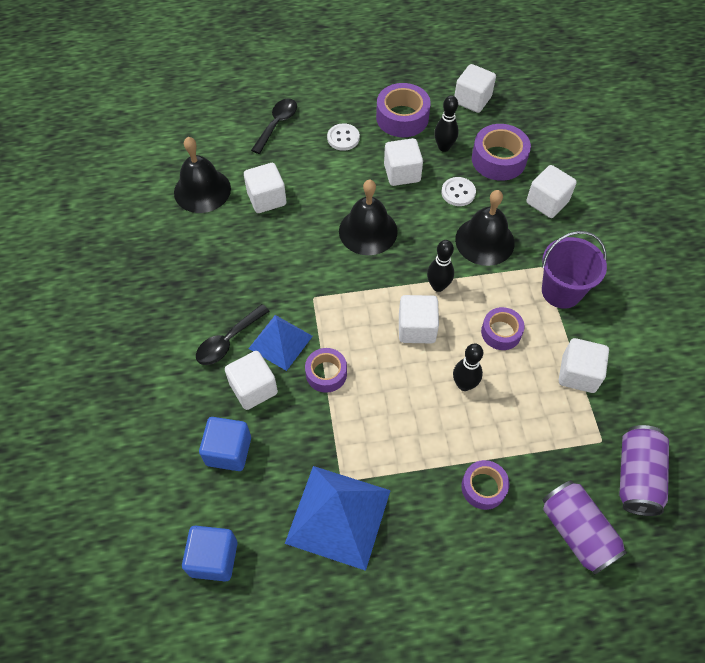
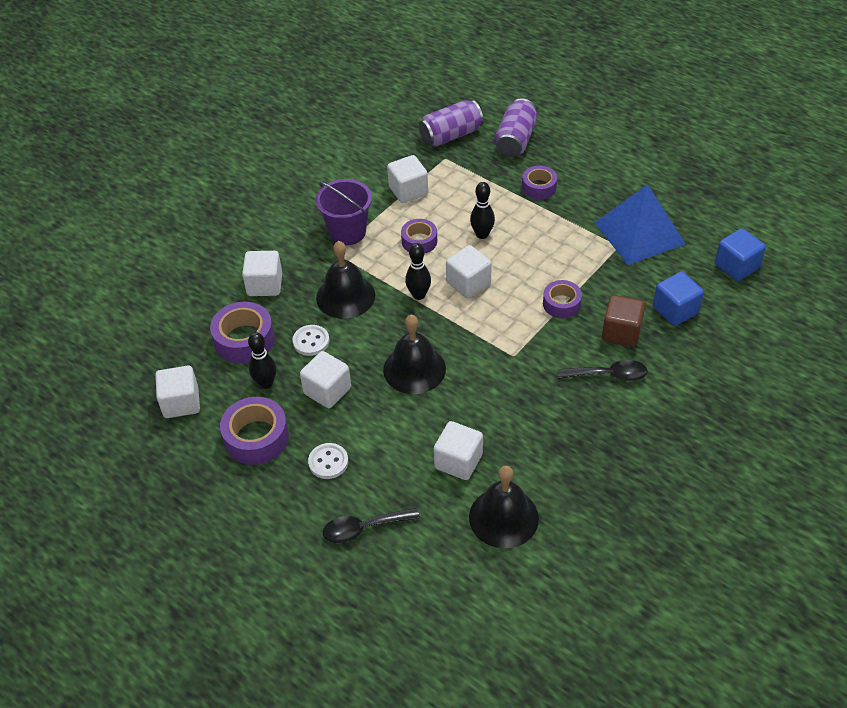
camera: 130 degrees left, 10 degrees down
(253, 388) = (621, 332): white cube -> brown cube
(280, 342) = (571, 345): blue pyramid -> none

